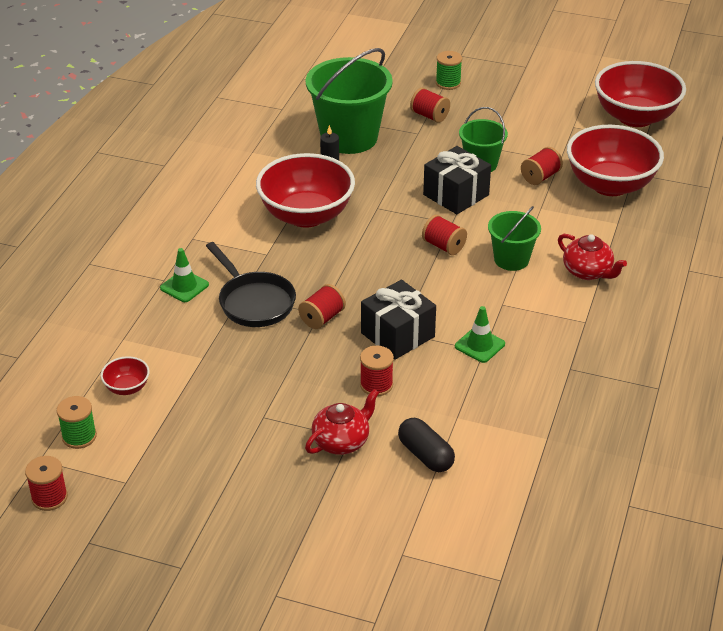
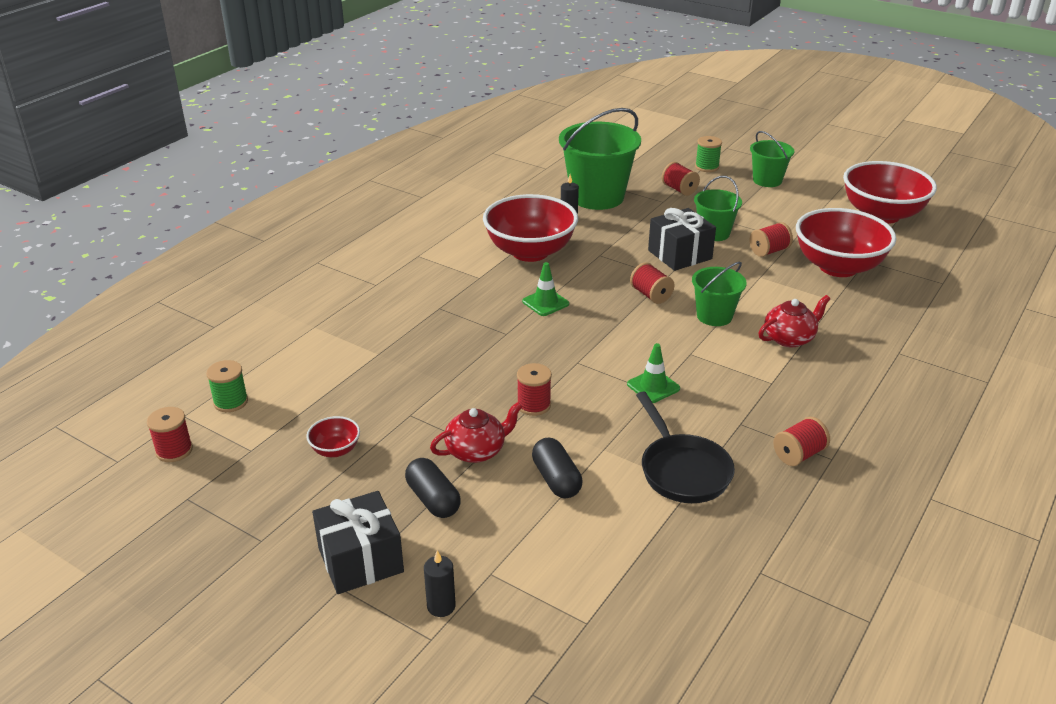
camera: 15 degrees right, 5 degrees down
(127, 388) = (296, 367): red bowl -> red bowl (335, 450)
(184, 286) = (391, 292): green traffic cone -> green traffic cone (545, 303)
(254, 302) = (449, 314): black pan -> black pan (682, 470)
(322, 318) = (506, 338): red spool -> red spool (798, 454)
(322, 496) = (433, 499): none -> black capsule
(371, 592) = (441, 606): none -> black candle
(397, 335) = (574, 364): black gift -> black gift (360, 560)
(513, 91) = (767, 180): none -> green bucket
(588, 272) = (789, 338): red teapot -> red teapot turned 90 degrees counterclockwise

